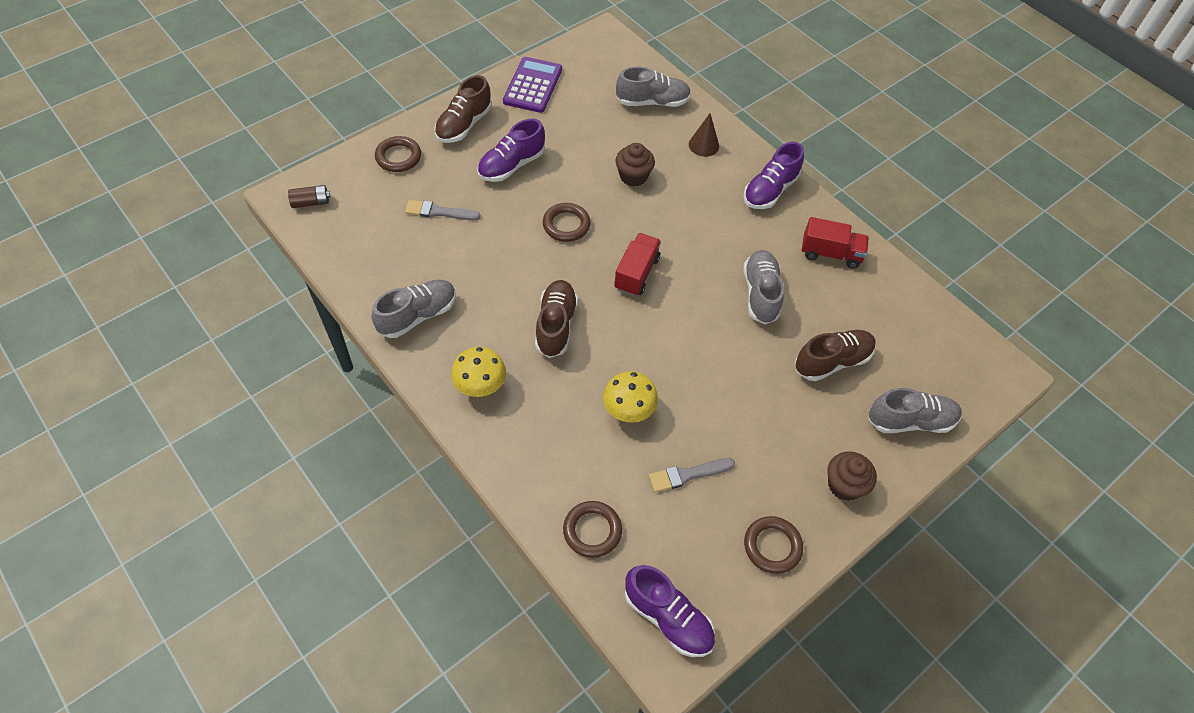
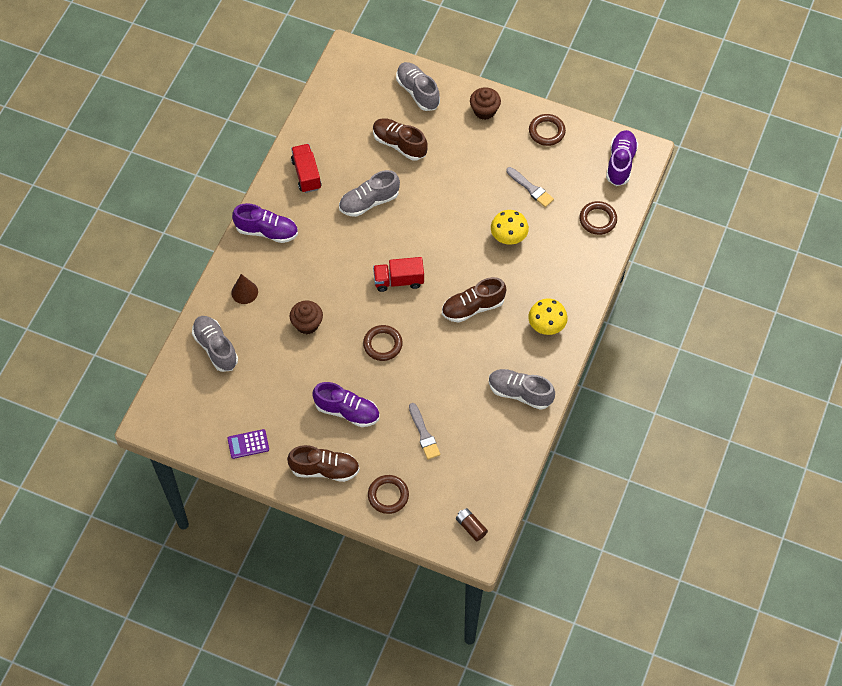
camera: 115 degrees left, 5 degrees up
(533, 85) = (248, 444): purple calculator -> purple calculator, size x0.59

